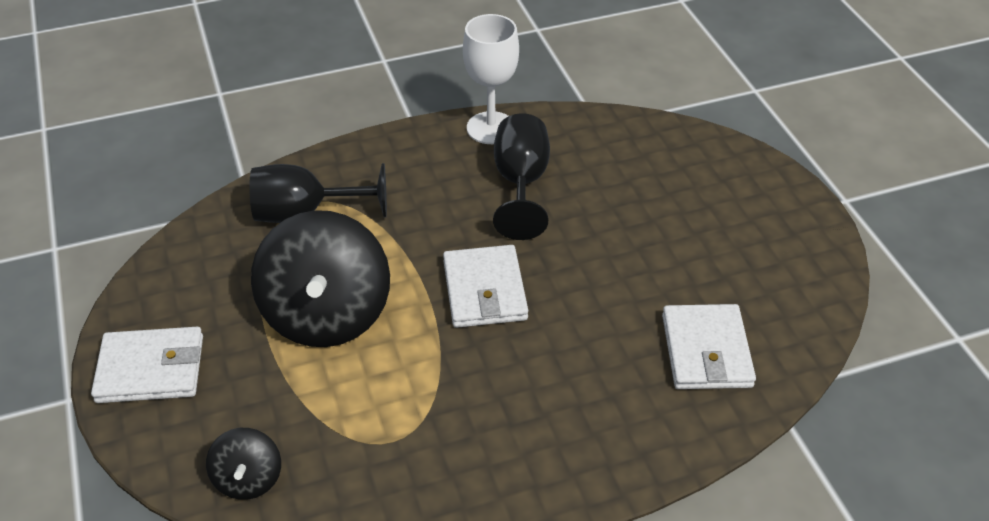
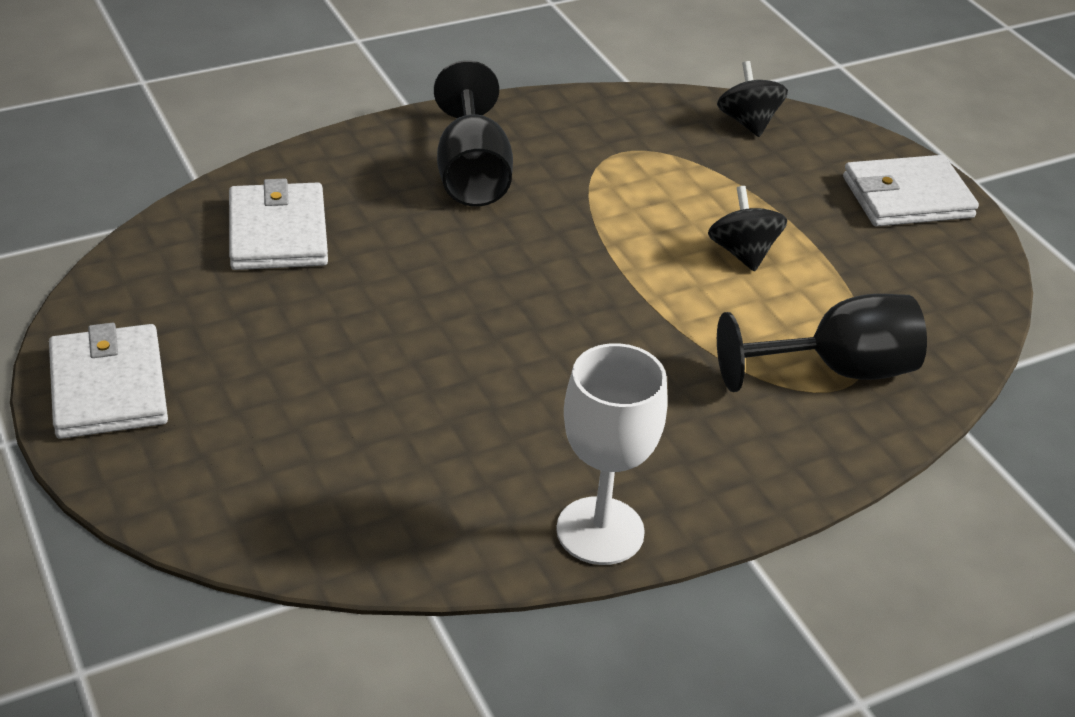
camera: 170 degrees right, 5 degrees down
(327, 314) = (743, 253): black spinning top -> black spinning top, size x0.48
(484, 290) = (556, 285): white wallet -> white wallet (109, 387)
(521, 183) = (531, 431): black goblet -> black goblet (472, 174)

